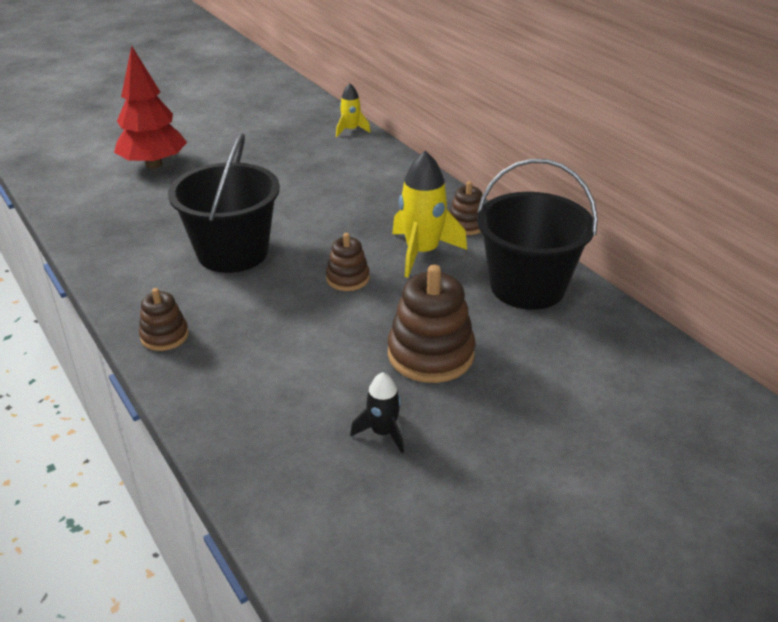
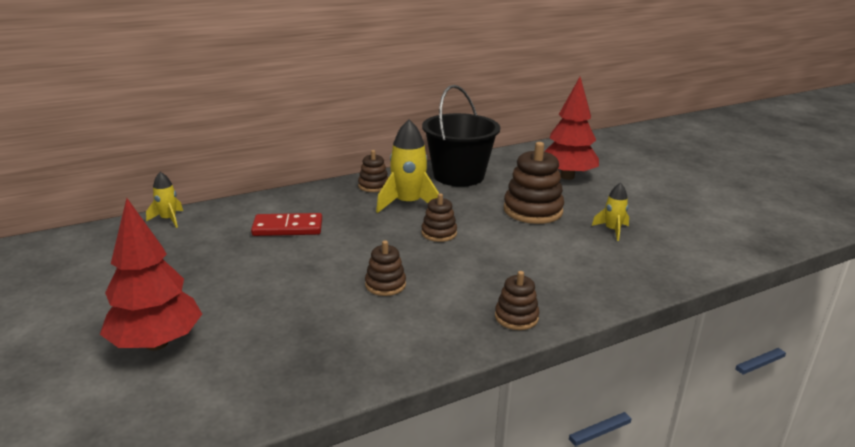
camera: 85 degrees left, 10 degrees down
(232, 252) = (385, 285): black bucket -> brown stacking toy
(345, 187) = (287, 228): none -> red domino
(383, 432) = (612, 230): black rocket -> yellow rocket
(575, 397) = (567, 176): none -> red tree

